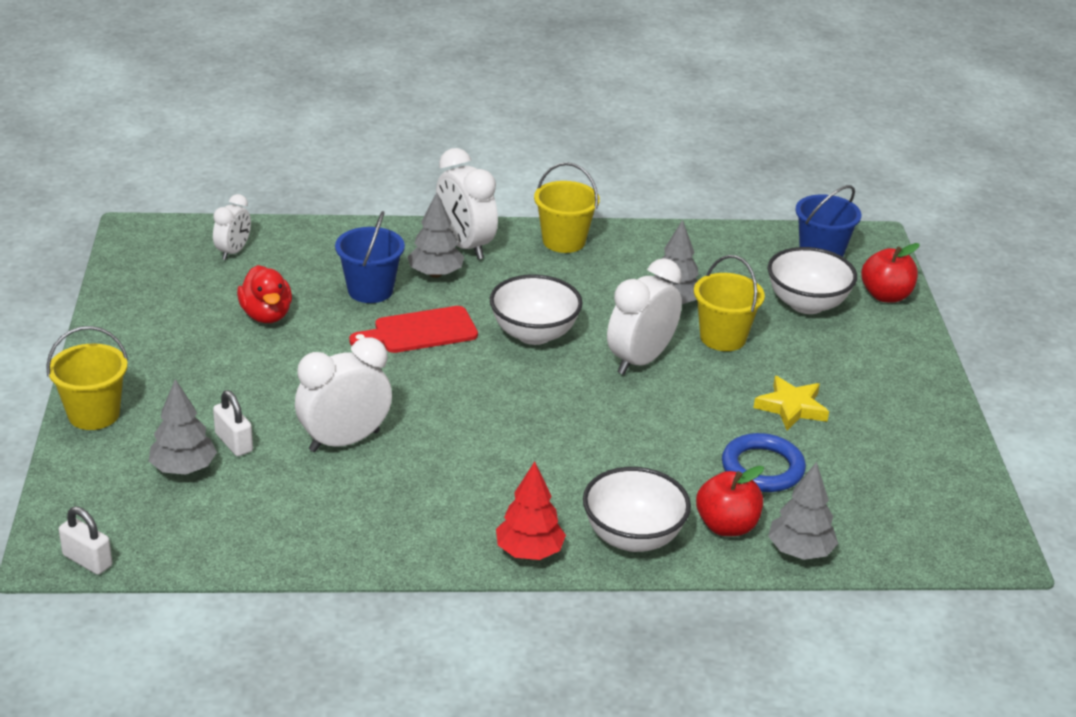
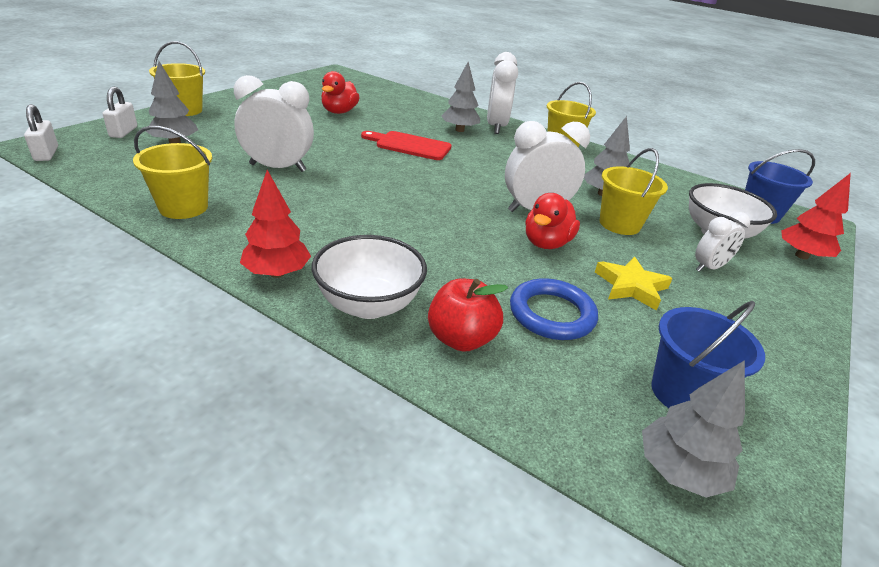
camera: 35 degrees right, 0 degrees up
(233, 252) = (367, 90): white clock -> white clock (709, 267)
(234, 442) = (221, 144): white padlock -> white padlock (123, 132)
(345, 538) = (183, 207): none -> yellow bucket
(370, 290) = (411, 123): blue bucket -> blue bucket (682, 393)
(534, 334) = (479, 172): white bowl -> none
(689, 397) = (546, 243): none -> red duck
(800, 551) = (506, 398): grey tree -> grey tree (679, 471)
(885, 295) = (801, 256): red apple -> red tree

